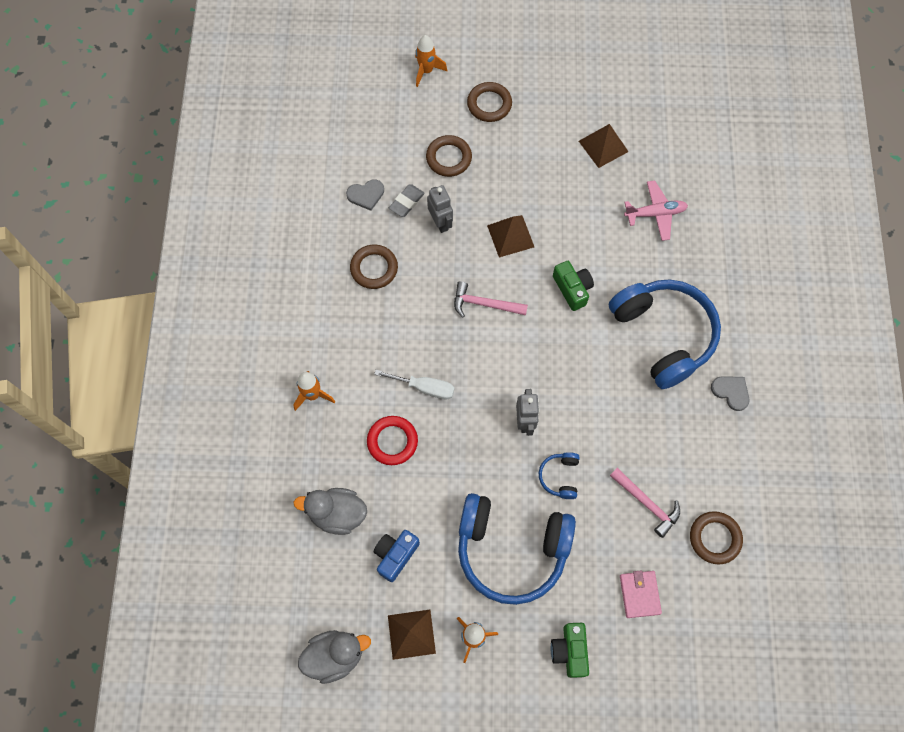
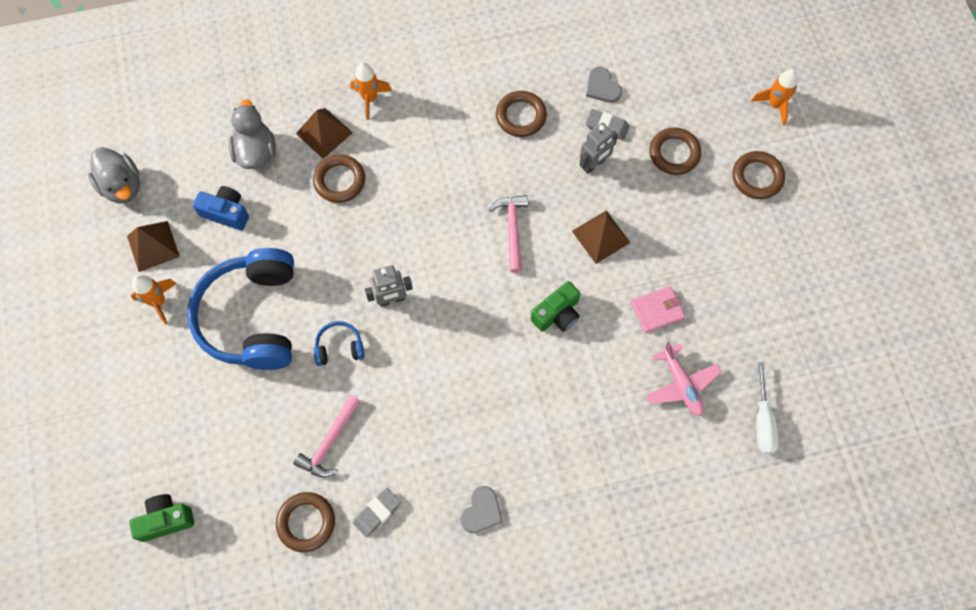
camera: 75 degrees right, 0 degrees up
(392, 441) = (340, 181): red ring -> brown ring
(424, 388) = (403, 195): white screwdriver -> white screwdriver (763, 421)
(570, 651) = (160, 396): green camera -> green camera (166, 520)
(603, 146) = (749, 309): brown pyramid -> brown pyramid (324, 133)
(639, 594) = (230, 454): pink wallet -> pink wallet (657, 310)
(663, 335) = (530, 422): blue headphones -> none
(717, 476) = (377, 513): none -> grey eraser

